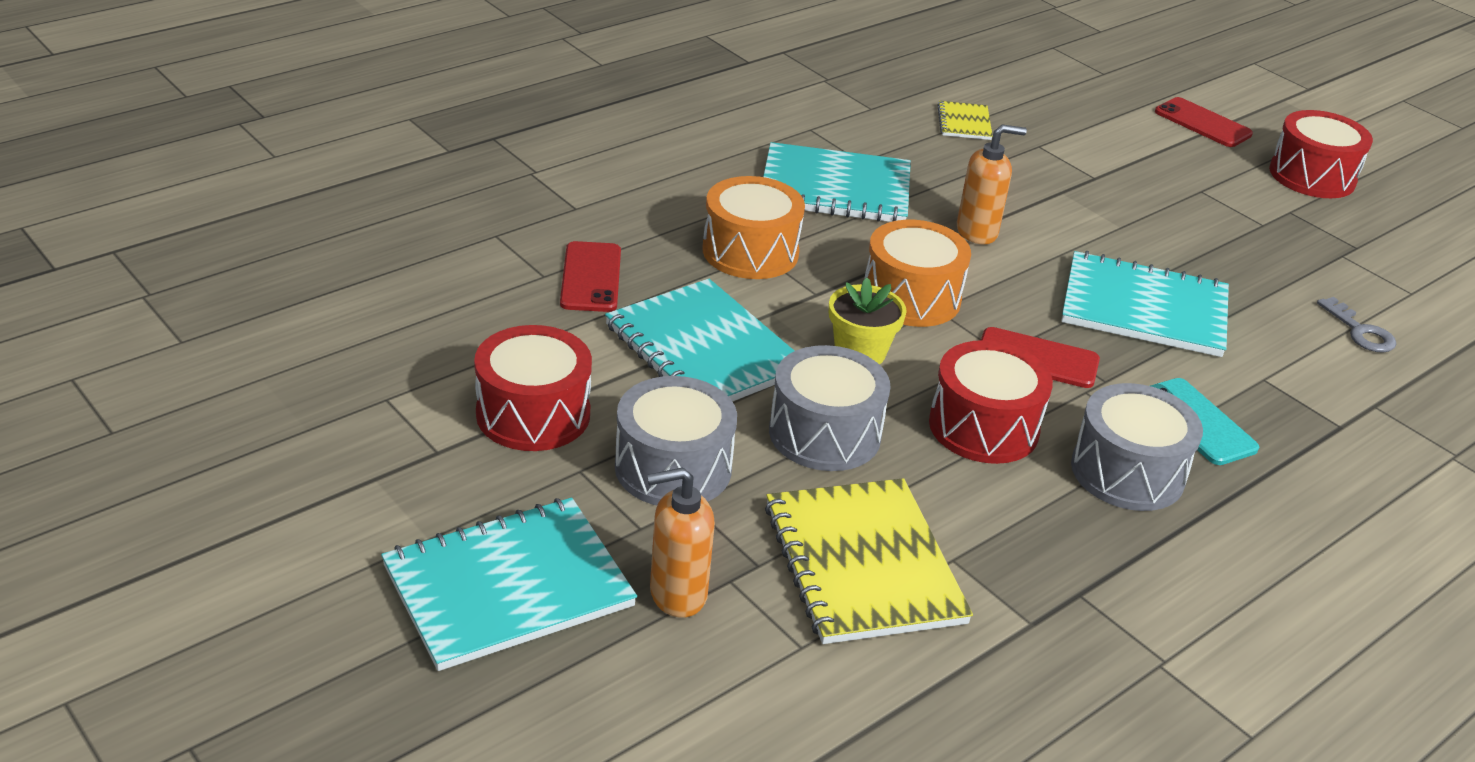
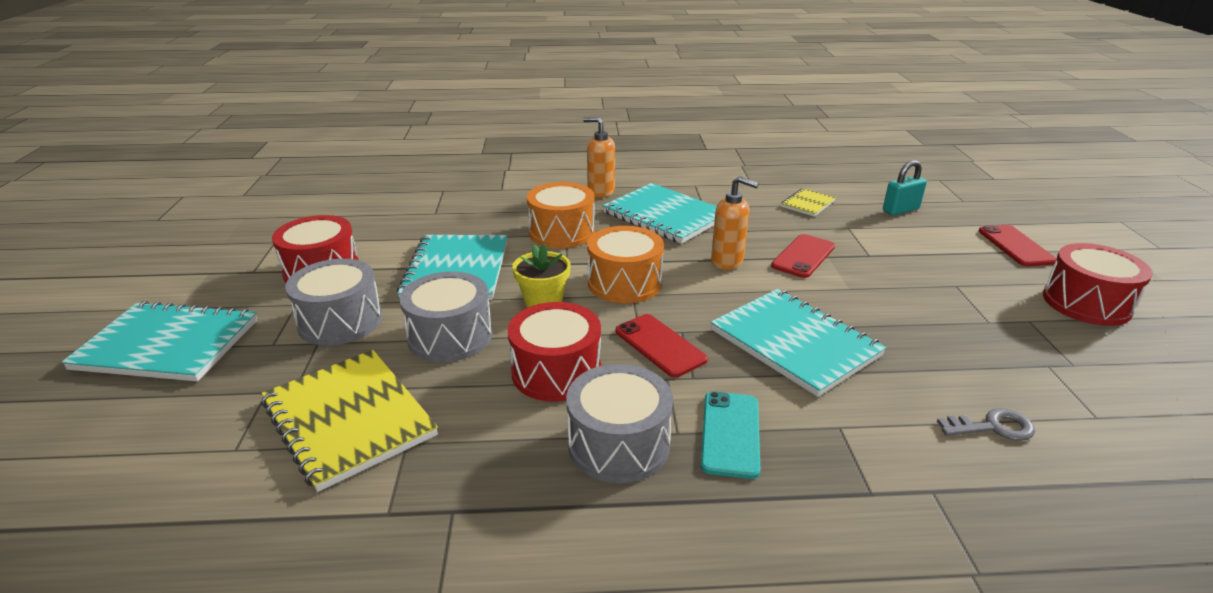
camera: 40 degrees right, 5 degrees down
(591, 277) = (456, 220): red phone -> red phone (803, 256)
(677, 594) = (228, 386): orange soap dispenser -> orange soap dispenser (600, 192)
(863, 564) = (349, 419): yellow notebook -> yellow notebook turned 60 degrees counterclockwise
(1061, 104) = (900, 210): none -> turquoise padlock
(1360, 331) = (993, 427): grey key -> grey key turned 105 degrees counterclockwise

